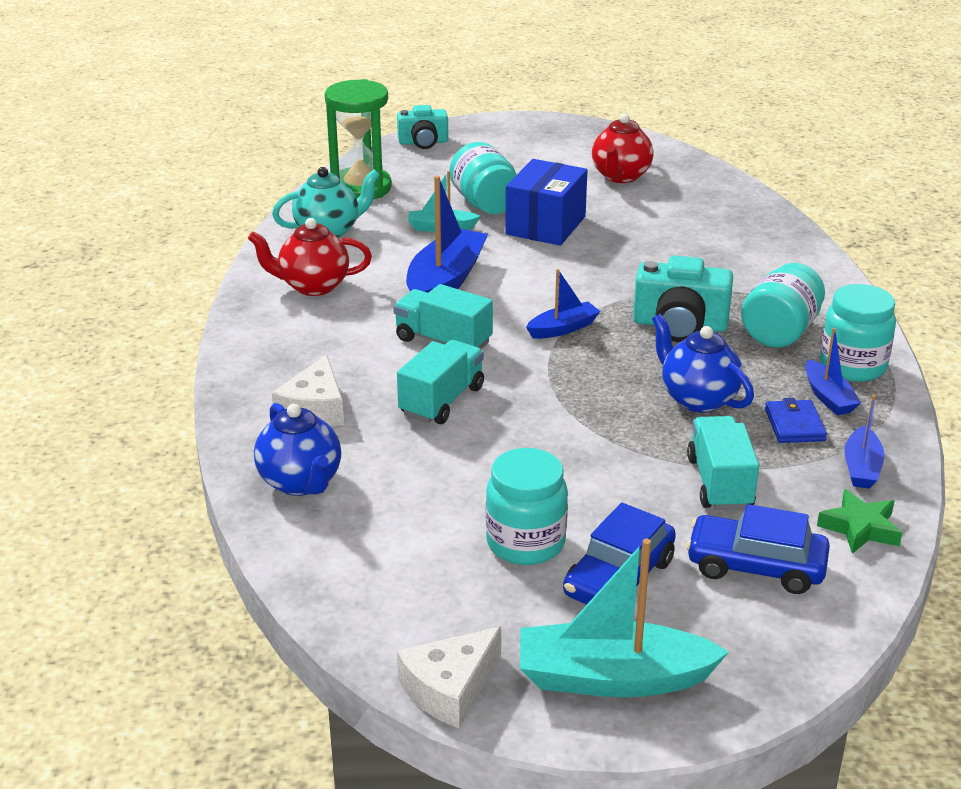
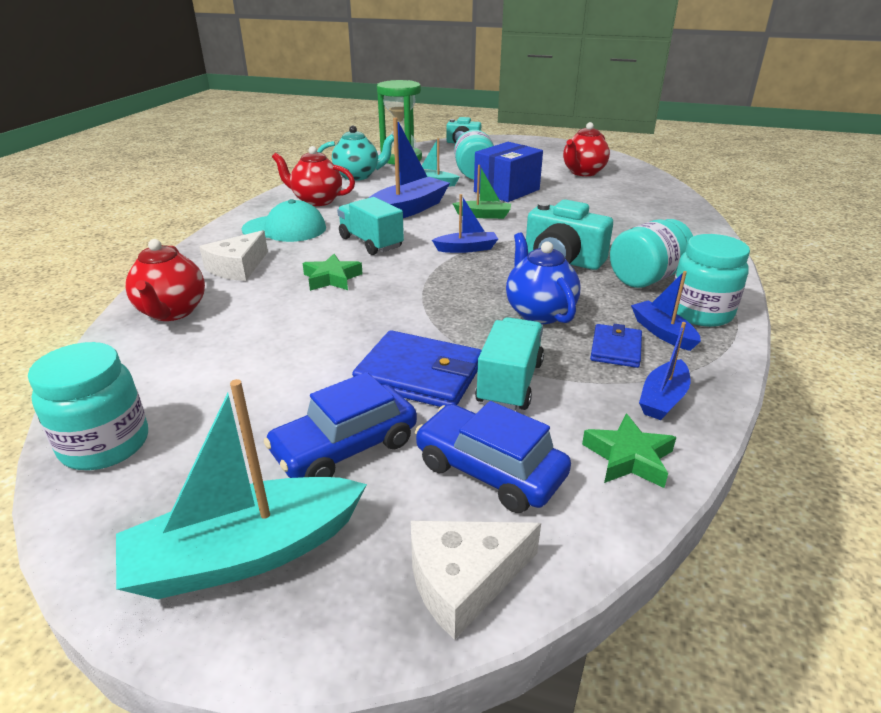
camera: 20 degrees right, 0 degrees up
(301, 482) = (172, 312): blue teapot -> red teapot
(316, 340) = (285, 229): none -> turquoise cap
(442, 401) = (332, 278): turquoise truck -> green star
(449, 688) = (87, 516): white cheese -> white cheese (463, 580)
(525, 543) = (292, 395): turquoise jar -> turquoise jar (105, 445)
(546, 273) = (483, 215): none -> green boat
(613, 678) = (246, 553): turquoise boat -> turquoise boat turned 45 degrees counterclockwise
(630, 494) = (419, 375): none -> blue wallet
(828, 397) = (662, 332): blue boat -> blue boat turned 150 degrees clockwise

